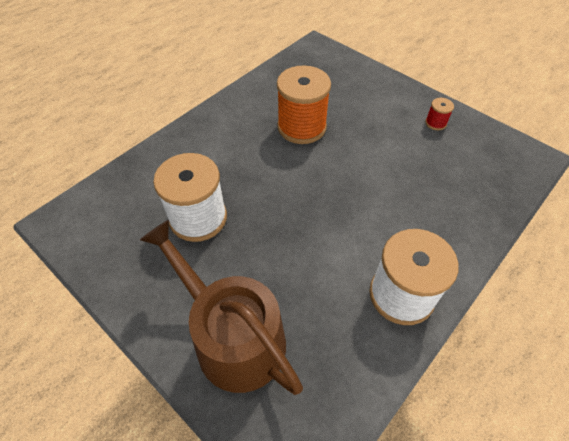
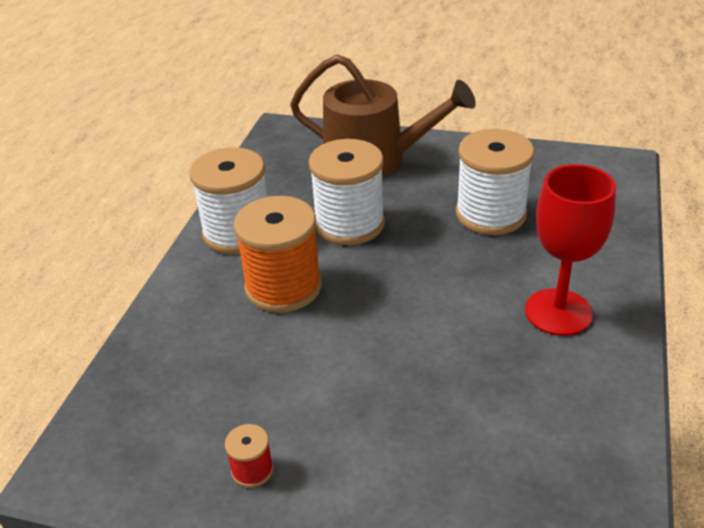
camera: 155 degrees right, 15 degrees down
(232, 134) = (558, 312): none -> red goblet
(301, 127) = (470, 364): orange spool -> orange spool (283, 287)
(305, 259) = (349, 224): none -> white spool

